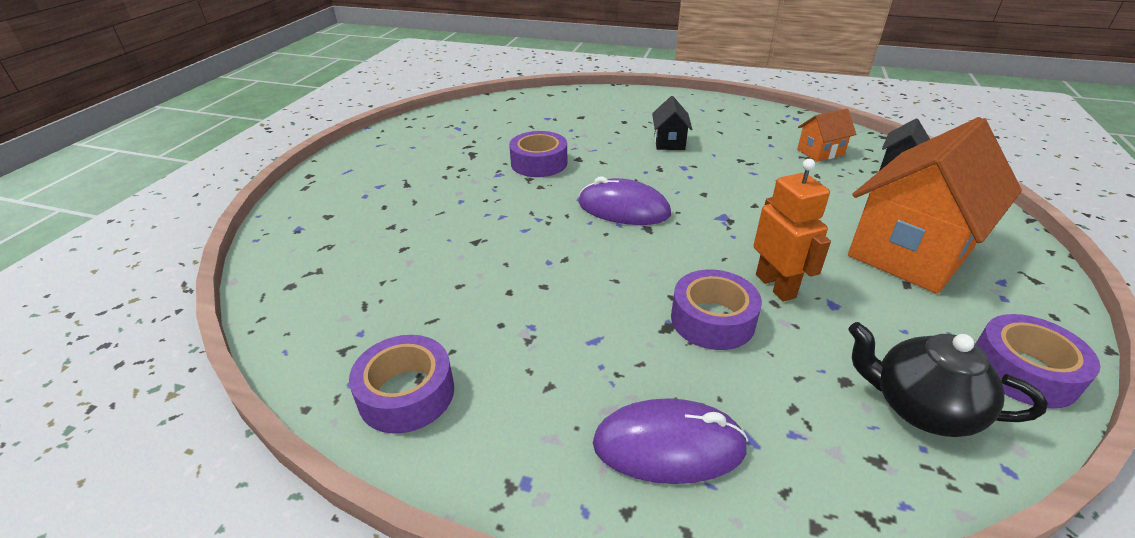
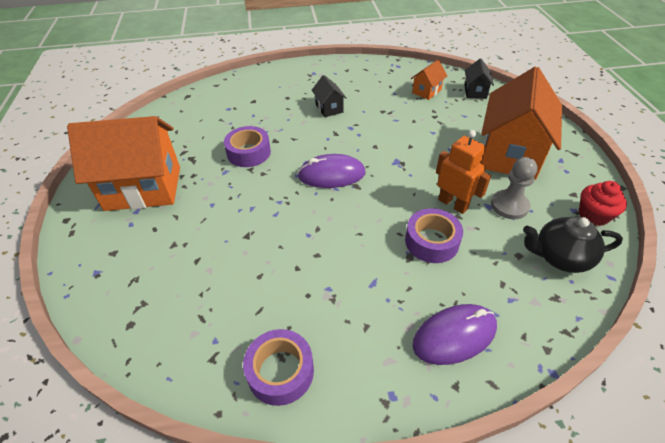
camera: 25 degrees left, 10 degrees up
(402, 167) = (143, 188): none -> orange house
(869, 314) = (509, 206): none -> grey pawn
(1023, 371) = (593, 215): purple tape -> red cupcake

